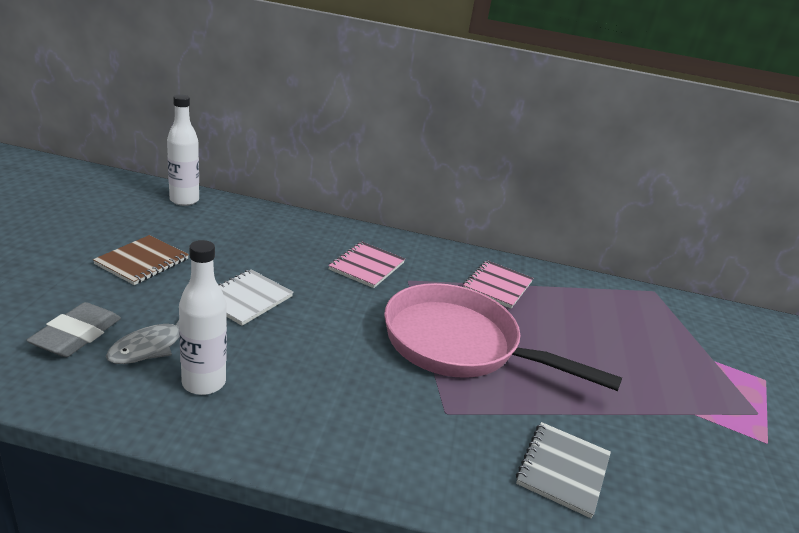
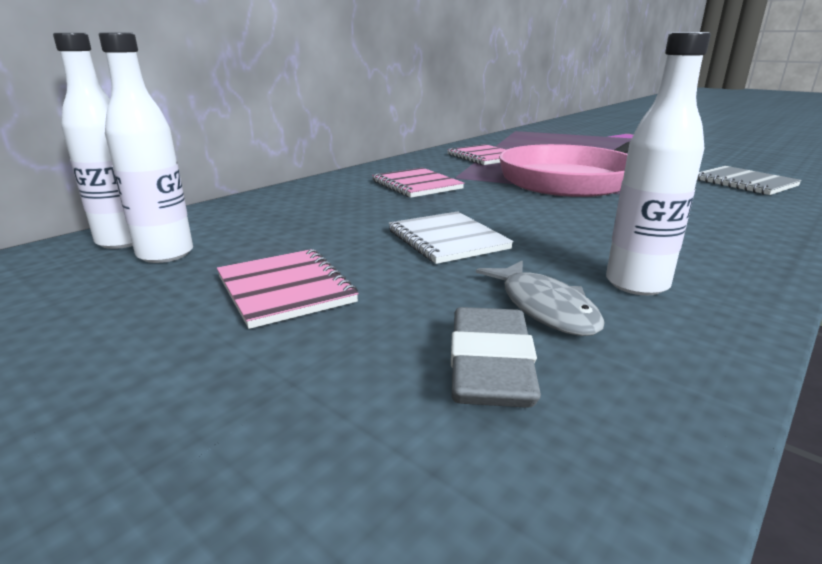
camera: 55 degrees left, 5 degrees down
(77, 335) = (490, 367): grey eraser -> grey eraser turned 45 degrees clockwise
(142, 262) = (285, 289): brown notebook -> pink notebook
(172, 217) = (165, 254): none -> white bottle

